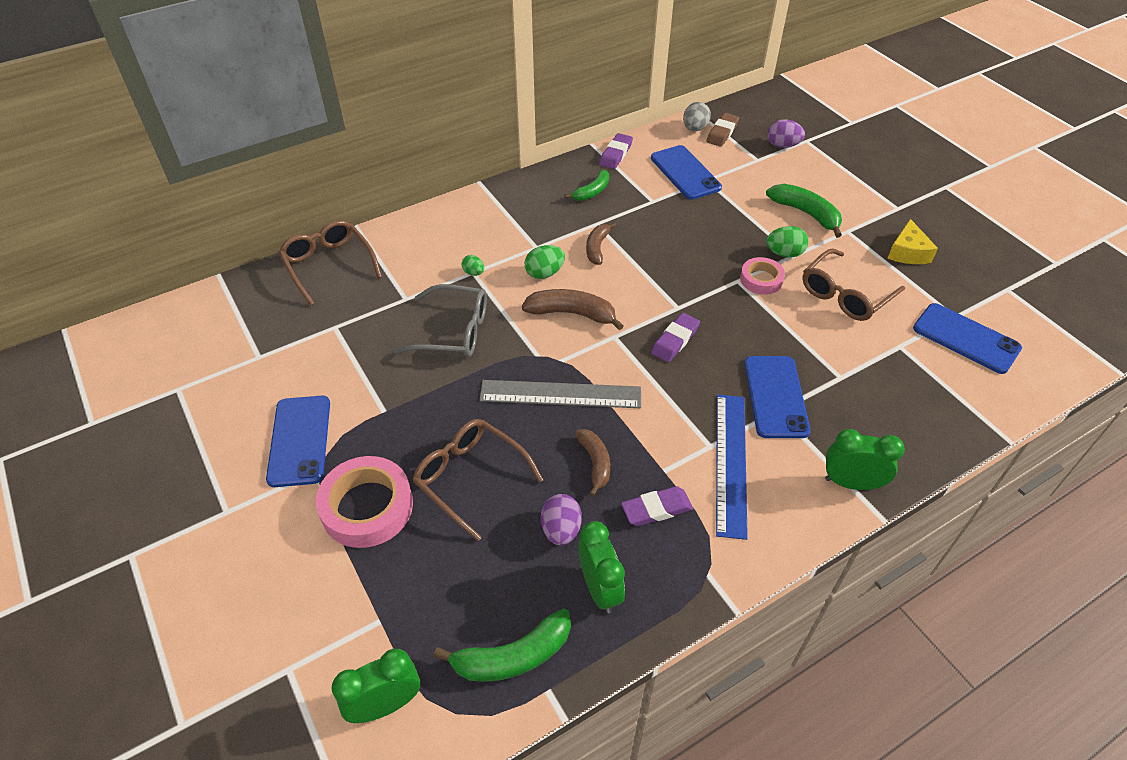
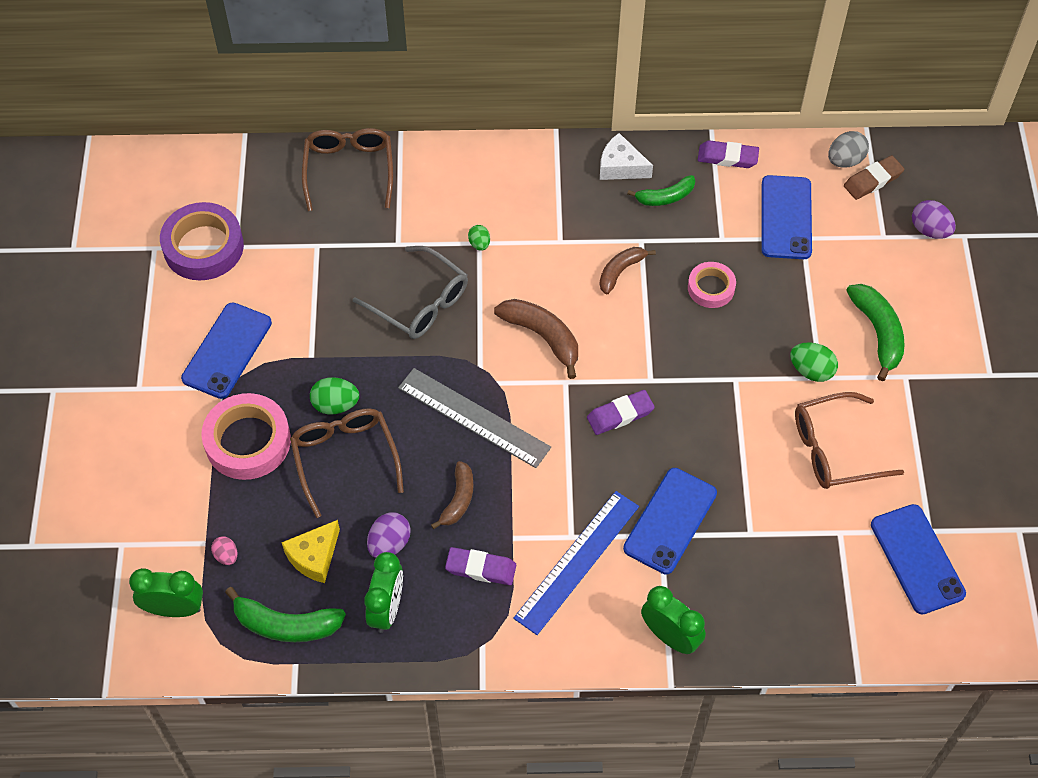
camera: 30 degrees right, 10 degrees up
(227, 369) = (203, 247): none -> purple tape
(409, 622) = (226, 556): none -> pink egg
(544, 273) = (547, 277): green egg -> green egg (335, 405)
(545, 186) = (620, 167): none -> white cheese
(616, 154) = (727, 157): purple eraser -> purple eraser turned 45 degrees clockwise
(761, 279) = (760, 389): pink tape -> pink tape (711, 288)
(908, 252) = (949, 434): yellow cheese -> yellow cheese (314, 556)

